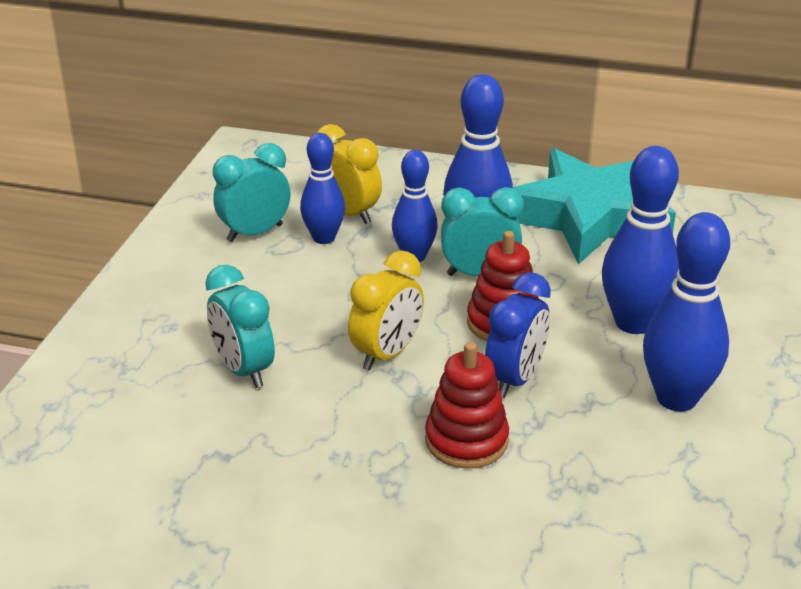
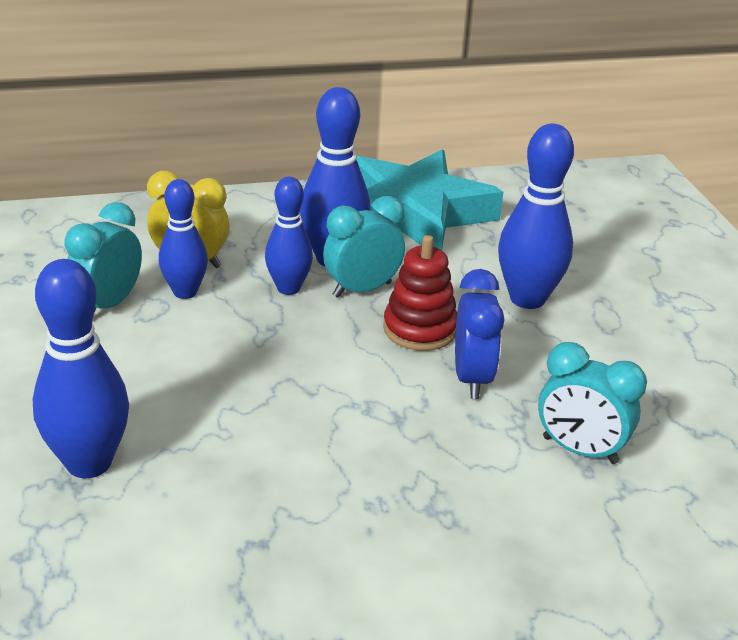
camera: 30 degrees left, 0 degrees up
(244, 370) = (210, 448): turquoise clock -> turquoise clock (579, 450)
(386, 354) = (338, 389): yellow clock -> none
(466, 440) = (477, 449): red stacking toy -> none
(676, 398) = (614, 355): blue bowling pin -> blue bowling pin (89, 463)

